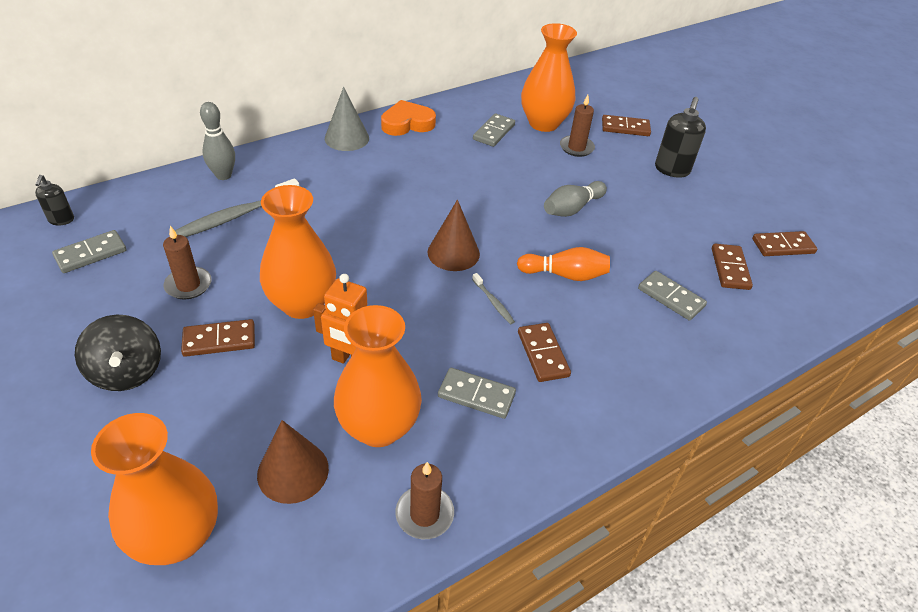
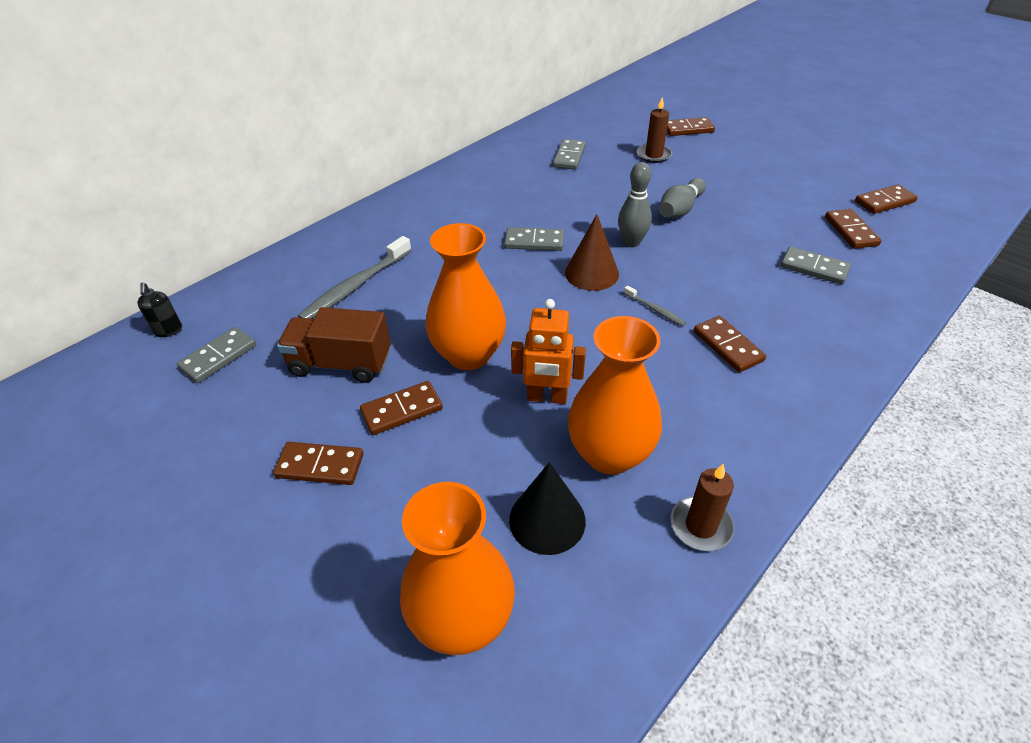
camera: 10 degrees left, 0 degrees up
(127, 372) = (320, 466): black spinning top -> brown domino
(188, 285) = (340, 364): brown candle -> brown truck
(223, 175) = (322, 250): grey bowling pin -> grey bowling pin (631, 242)
(293, 471) = (547, 520): brown cone -> black cone
(347, 138) = (429, 190): grey cone -> none
(407, 123) = (482, 165): orange heart -> none
(476, 395) = (687, 399): grey domino -> grey domino (534, 242)
(543, 123) = (611, 140): orange vase -> none
(565, 275) = (707, 269): orange bowling pin -> none
(672, 170) = (750, 157): black soap dispenser -> none

